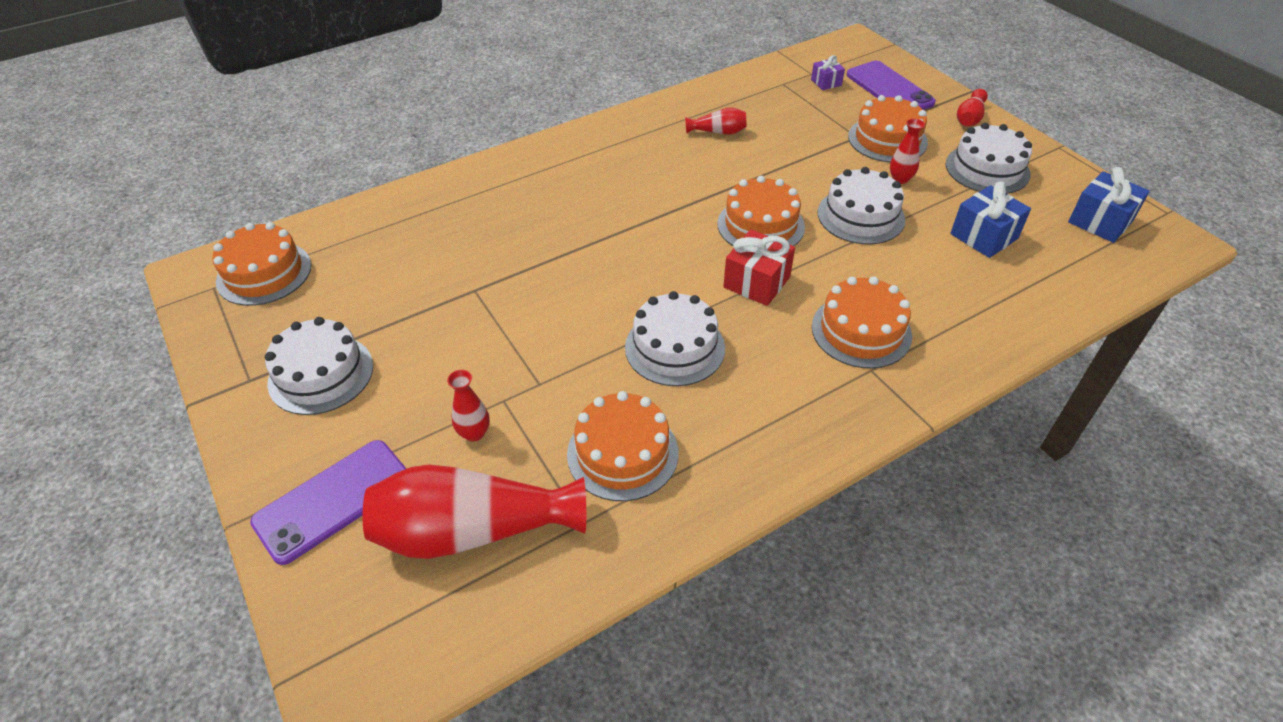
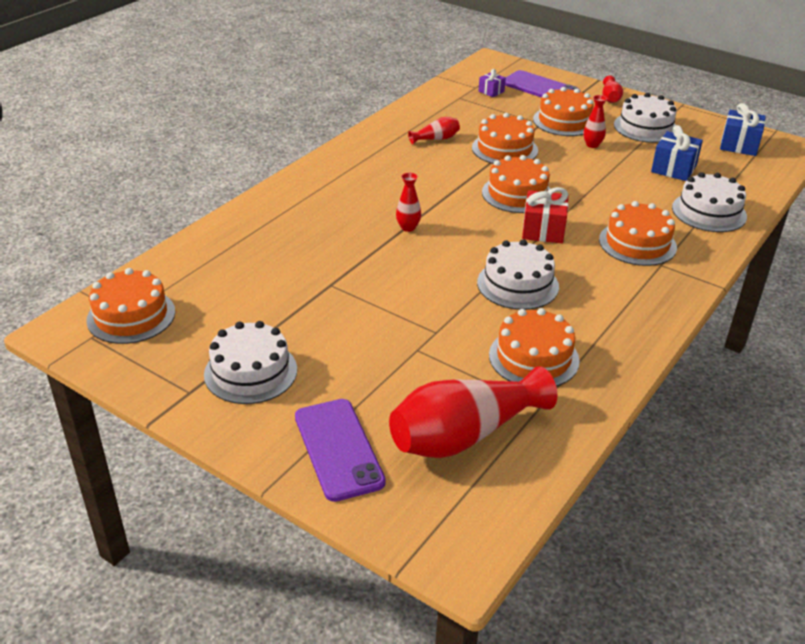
camera: 25 degrees left, 10 degrees down
(333, 500) = (338, 449): purple phone -> purple phone turned 45 degrees counterclockwise
(474, 433) = (413, 376): red vase -> red vase (408, 227)
(788, 162) = (504, 149): none -> orange cake
(861, 216) = (583, 173): white cake -> white cake (709, 212)

